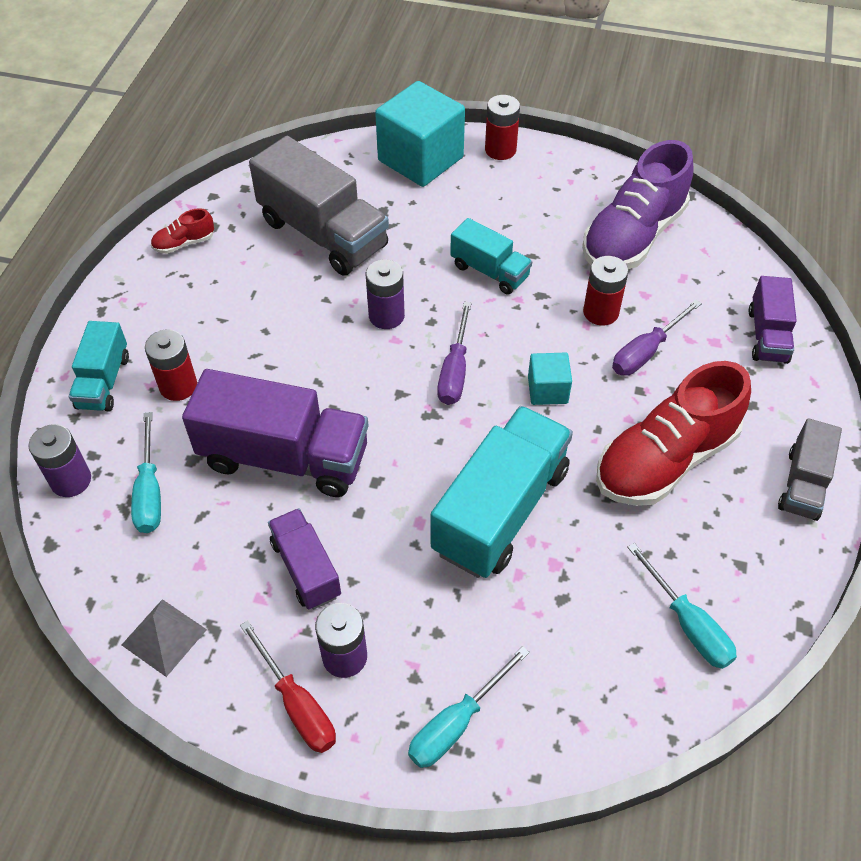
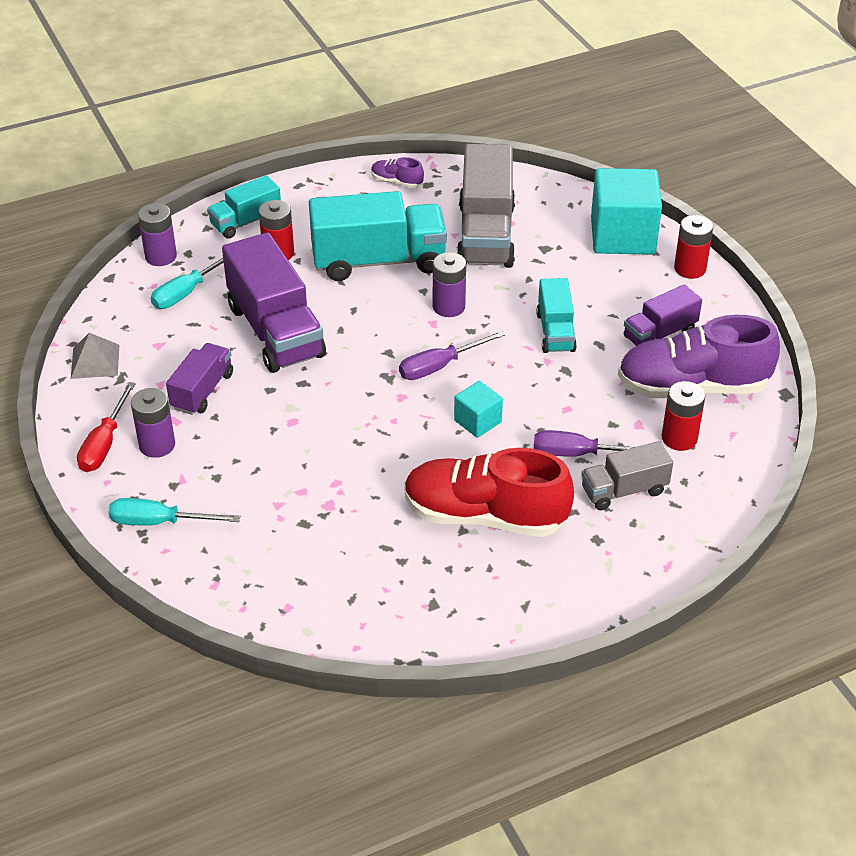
camera: 50 degrees right, 10 degrees down
(184, 243) = (396, 182): red shoe -> purple shoe
(500, 510) = (344, 454): turquoise truck -> turquoise truck (378, 261)
(601, 312) = (588, 410): red battery -> red battery (679, 438)
(688, 624) = (350, 599): turquoise screwdriver -> none
(767, 335) = (683, 514): purple truck -> purple truck (659, 334)
(803, 484) = (550, 605): grey truck -> grey truck (624, 490)

